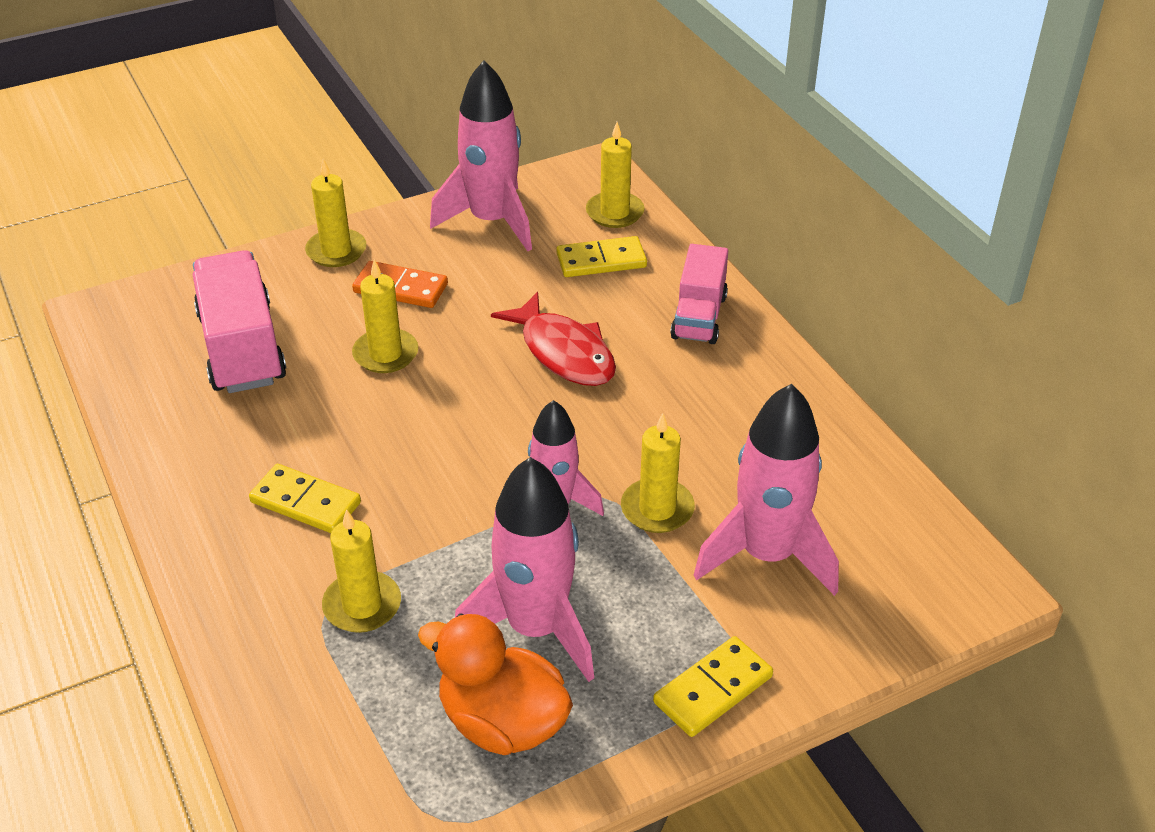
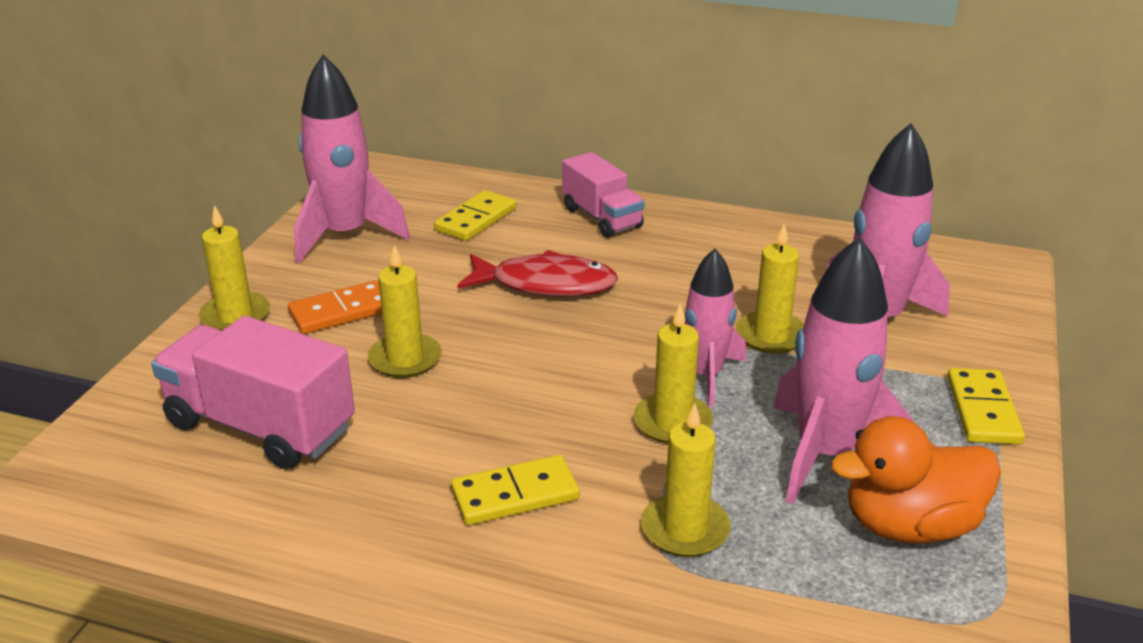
camera: 45 degrees left, 10 degrees down
(614, 213) = (436, 188): yellow candle -> yellow candle (672, 422)

